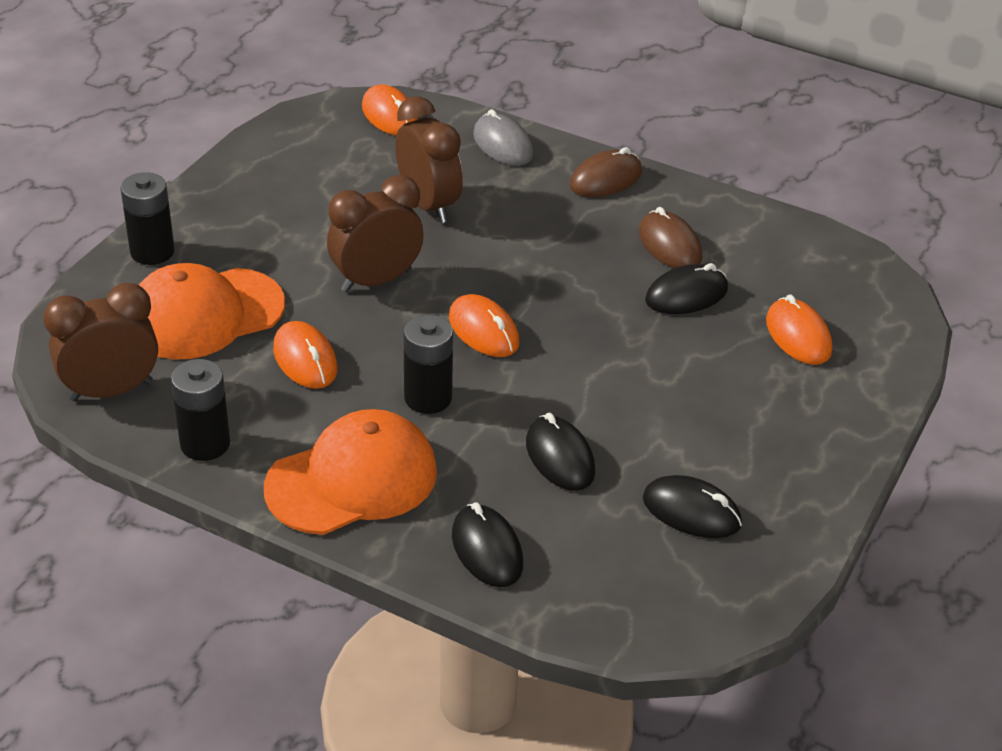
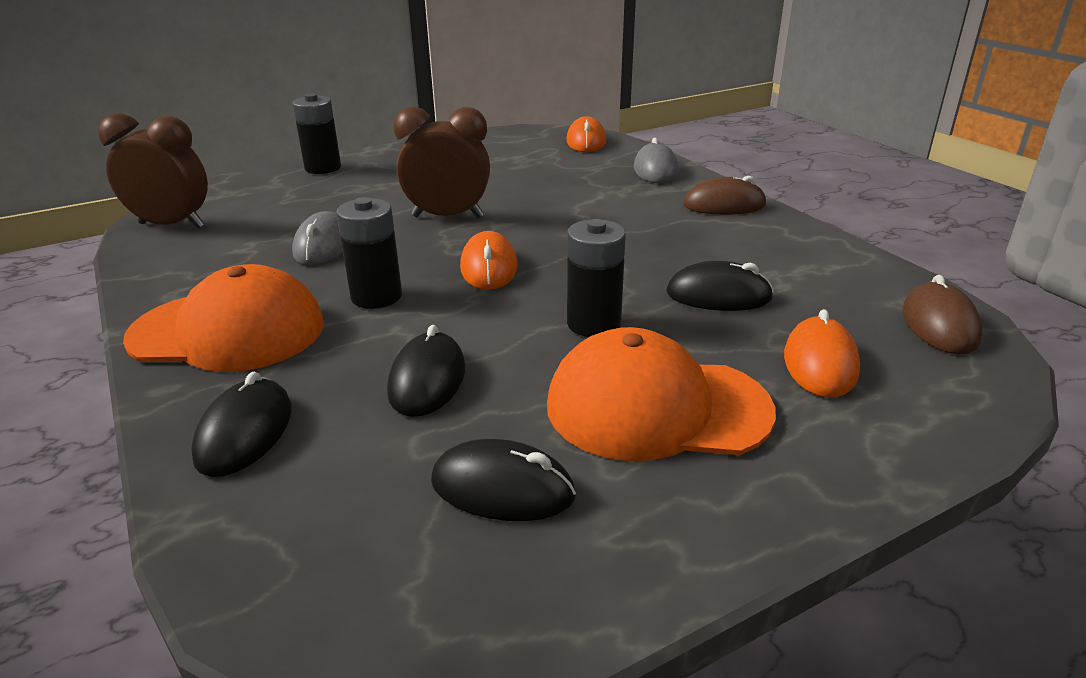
camera: 35 degrees right, 10 degrees down
(204, 314) = (300, 204): orange cap -> orange cap (656, 407)
(205, 444) = (171, 272): black battery -> black battery (593, 323)
(305, 359) = (323, 245): orange mouse -> grey mouse
(428, 205) = (550, 187): brown clock -> none
(669, 245) = (740, 258): brown mouse -> brown mouse (939, 325)
(691, 512) = (502, 488): black mouse -> black mouse turned 45 degrees counterclockwise

